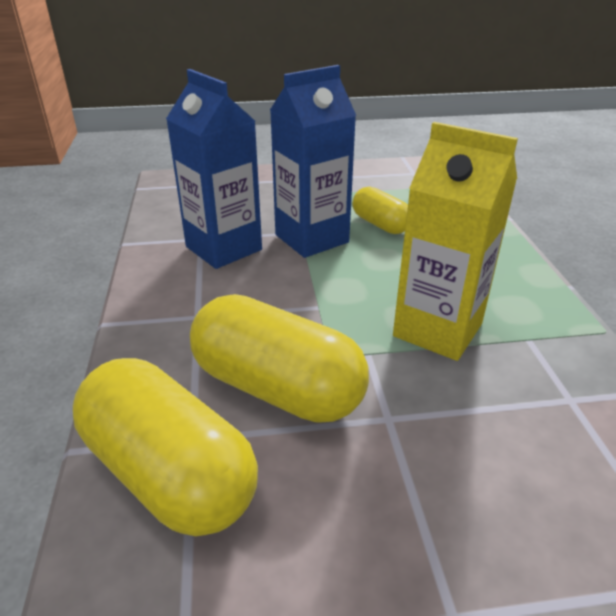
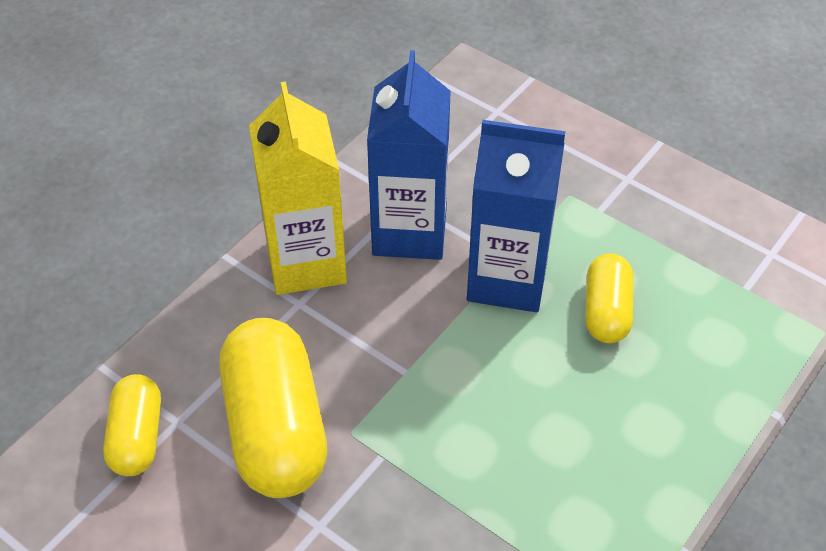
camera: 45 degrees right, 15 degrees up
(169, 472) = (137, 437): yellow capsule -> yellow capsule, size x0.56
(437, 330) = (472, 484): yellow carton -> yellow carton (306, 262)

